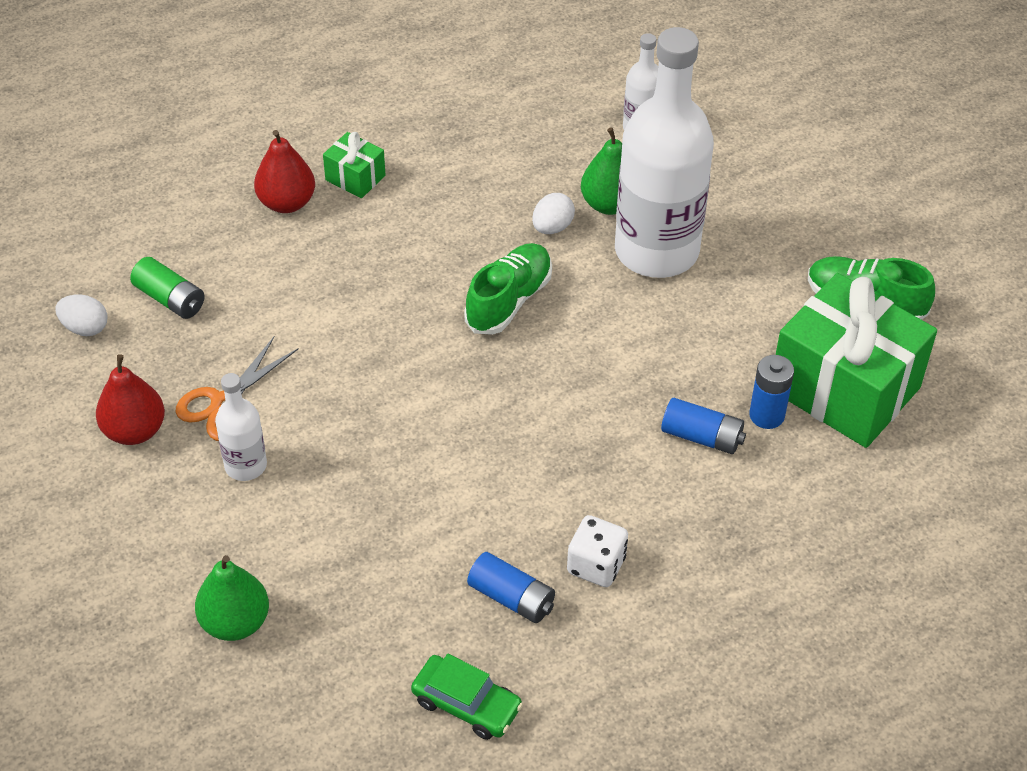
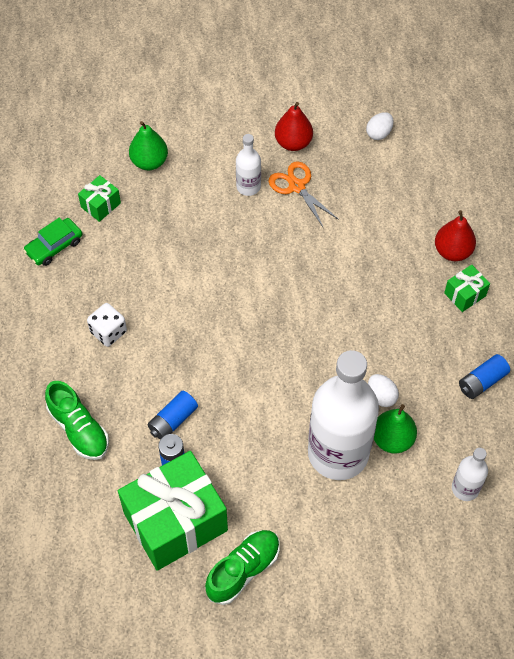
camera: 110 degrees right, 10 degrees up
(170, 299) = (388, 176): green battery -> none
(354, 664) = (101, 205): none -> green gift
(509, 301) = (324, 350): green shoe -> green shoe (79, 429)
(511, 598) = (107, 285): blue battery -> blue battery (482, 382)

